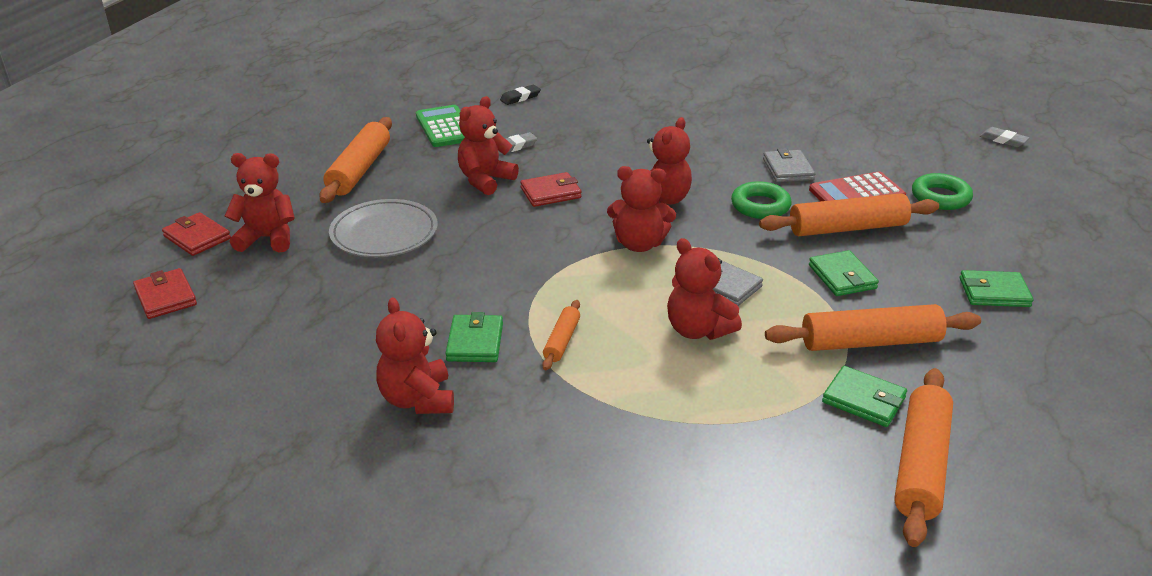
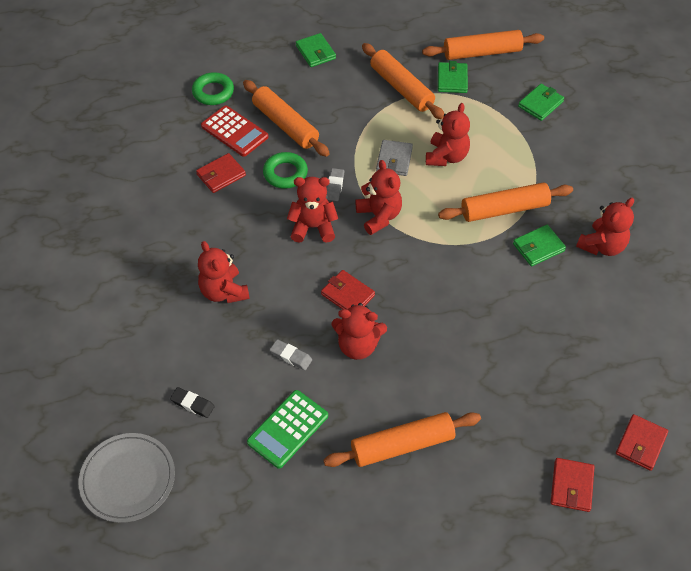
camera: 120 degrees left, 20 degrees up
(267, 238) = (535, 436): red teddy bear -> red teddy bear (224, 291)
(384, 233) = (473, 365): grey plate -> grey plate (128, 479)
(561, 341) = (504, 209): orange rolling pin -> orange rolling pin, size x1.93
(788, 169) = (221, 175): grey wallet -> red wallet
(842, 277) = (345, 113): green wallet -> green wallet (540, 104)
(1003, 140) = (102, 77): grey eraser -> grey eraser (335, 186)

